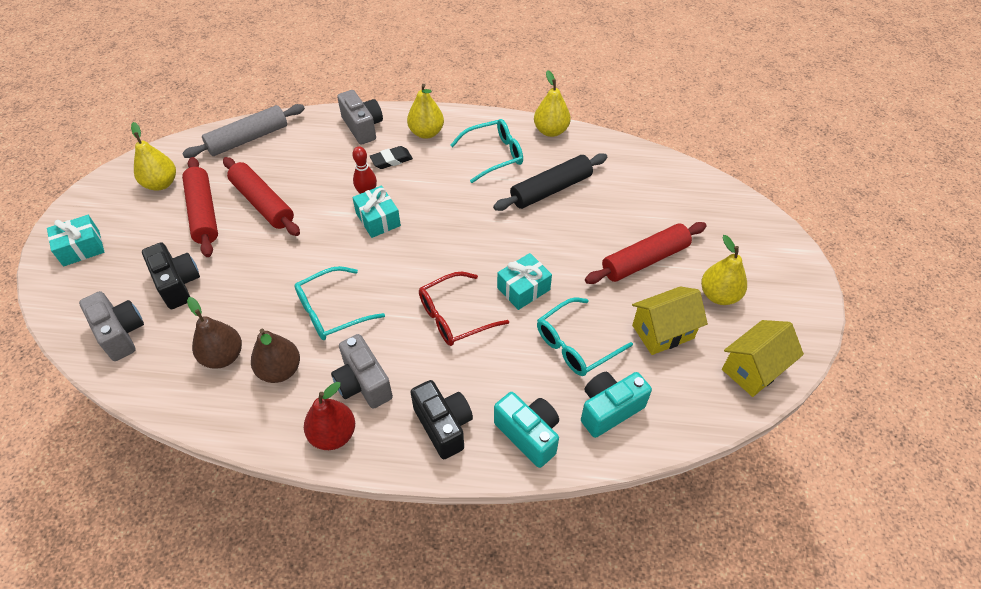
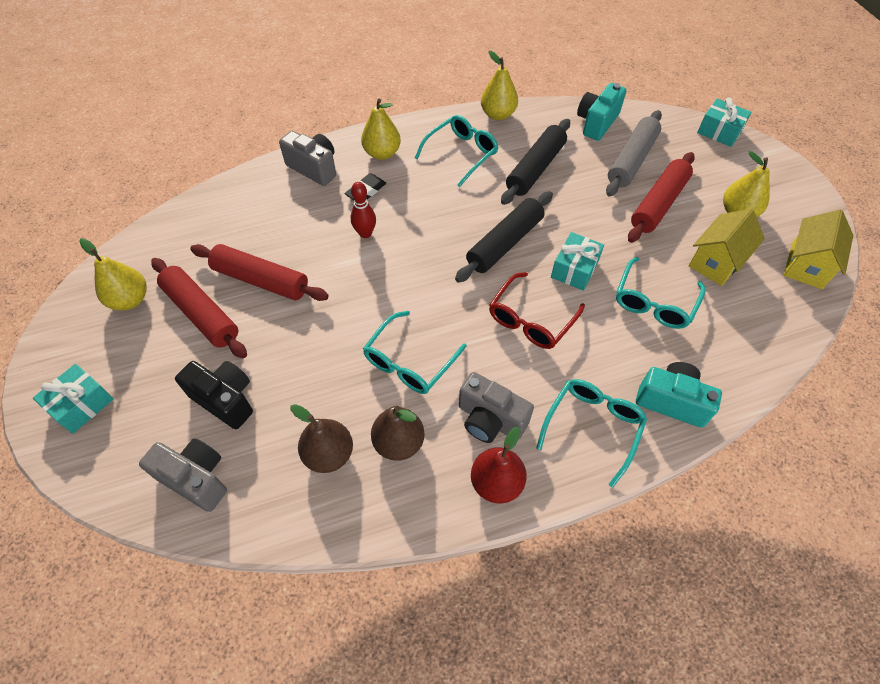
camera: 25 degrees left, 5 degrees up
(248, 139) = (198, 219): grey rolling pin -> grey rolling pin (631, 160)
(378, 219) = (393, 254): turquoise gift -> turquoise gift (719, 131)
(443, 426) = (592, 427): black camera -> turquoise glasses
(477, 244) = (504, 243): none -> black rolling pin
(609, 409) = (721, 349): turquoise camera -> turquoise camera (596, 123)

